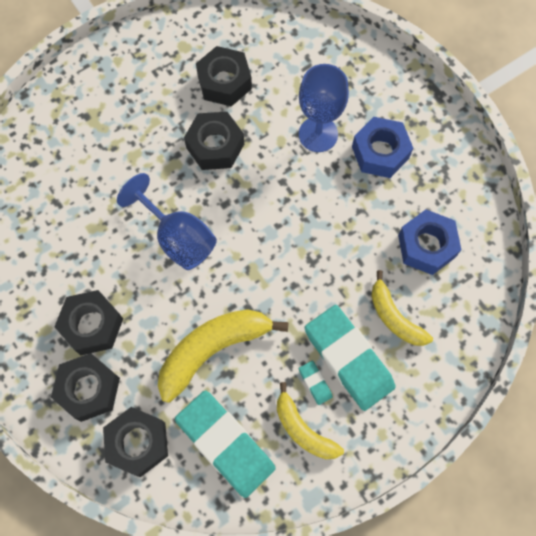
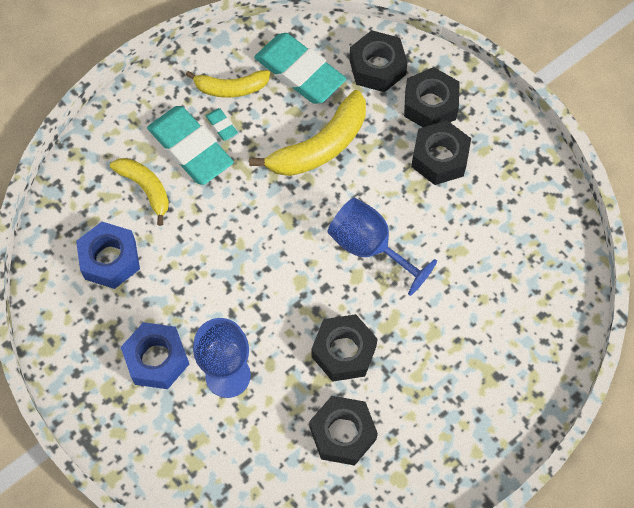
camera: 175 degrees right, 5 degrees down
(303, 429) = (231, 88): yellow banana -> yellow banana turned 135 degrees clockwise

